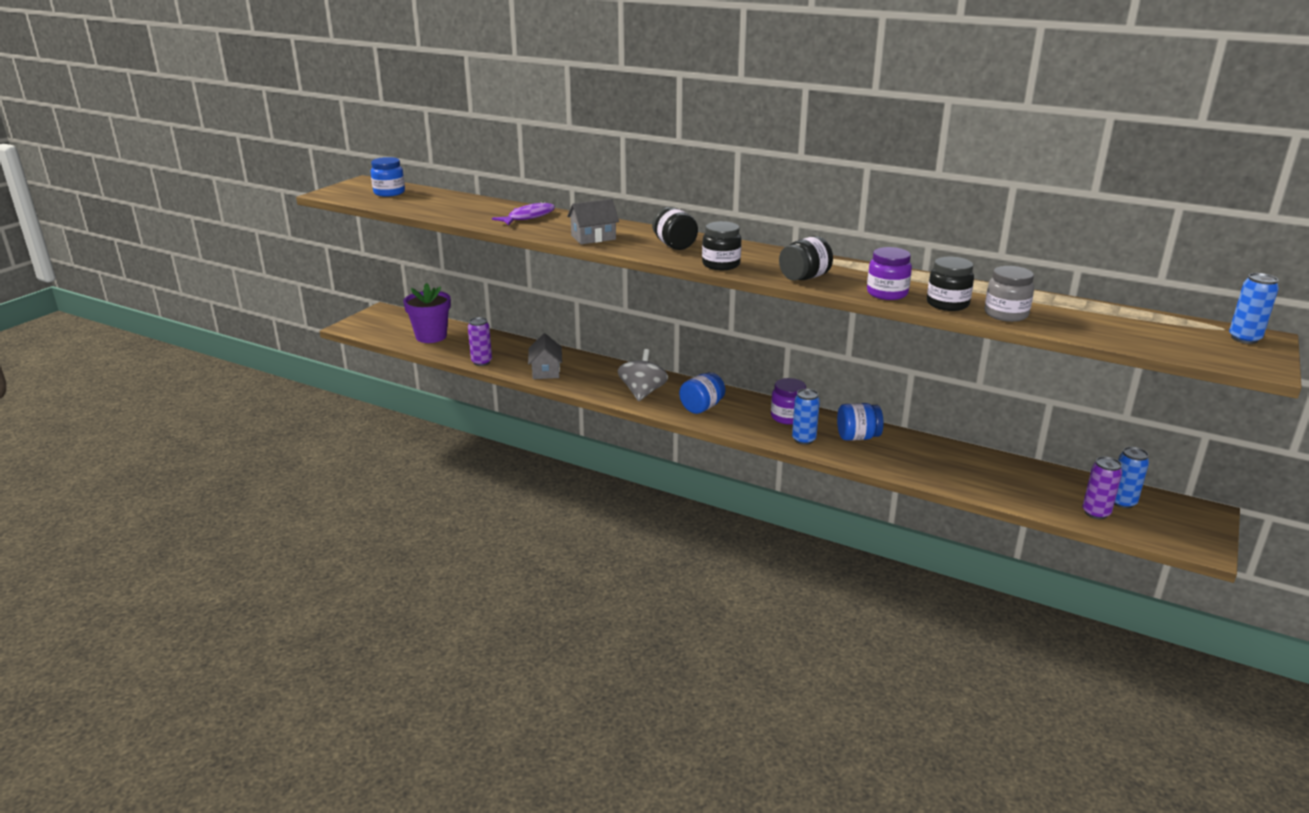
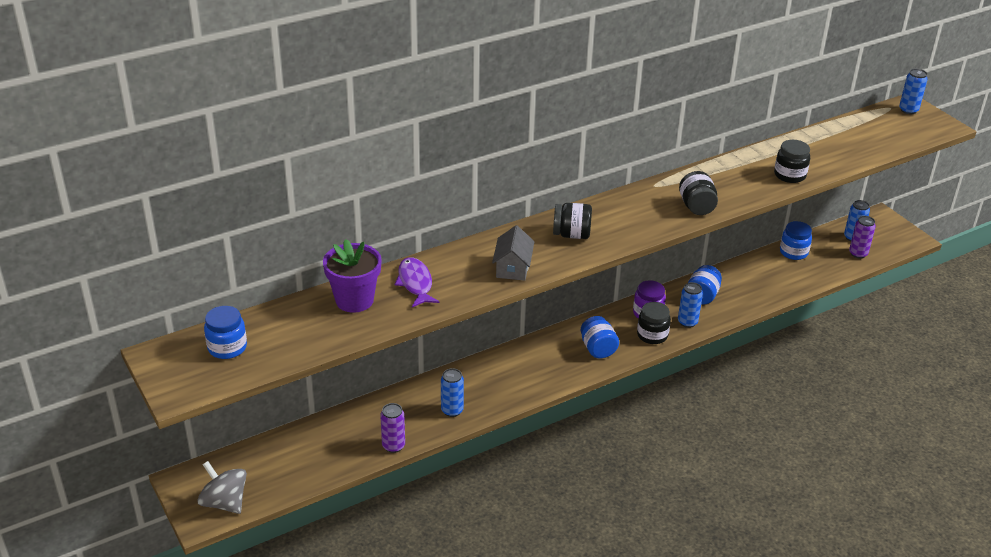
camera: 60 degrees left, 10 degrees up
(431, 336) = (295, 462): purple flower pot -> purple flower pot (354, 300)
(546, 371) = (452, 410): grey house -> blue can
(642, 393) = (545, 369): grey spinning top -> grey spinning top (224, 502)
(721, 265) = (638, 231): black jar -> black jar (652, 335)
(887, 293) = (754, 188): purple jar -> none
(1006, 314) = (822, 163): grey jar -> none
(1022, 470) = (793, 252): none -> blue jar

